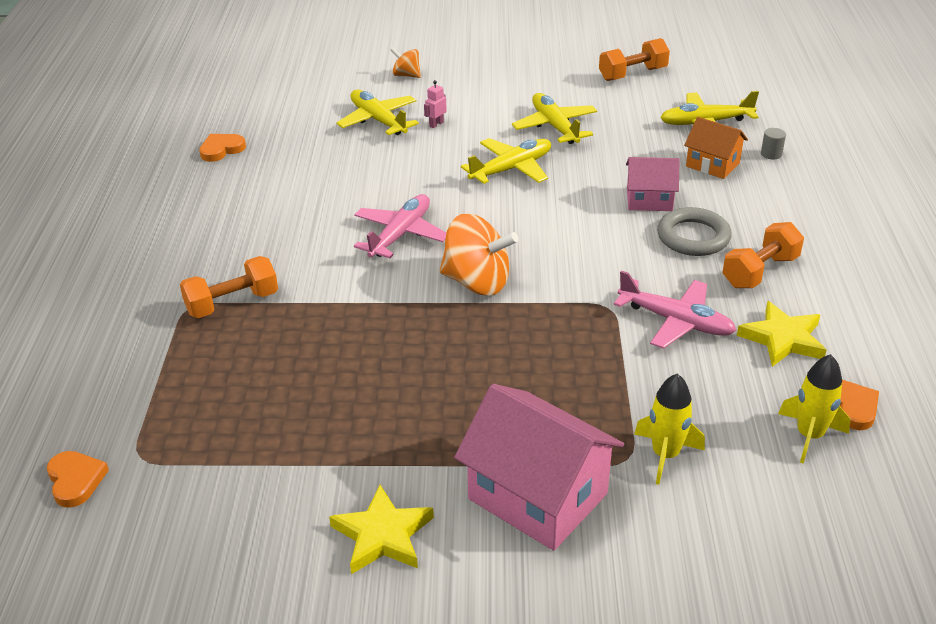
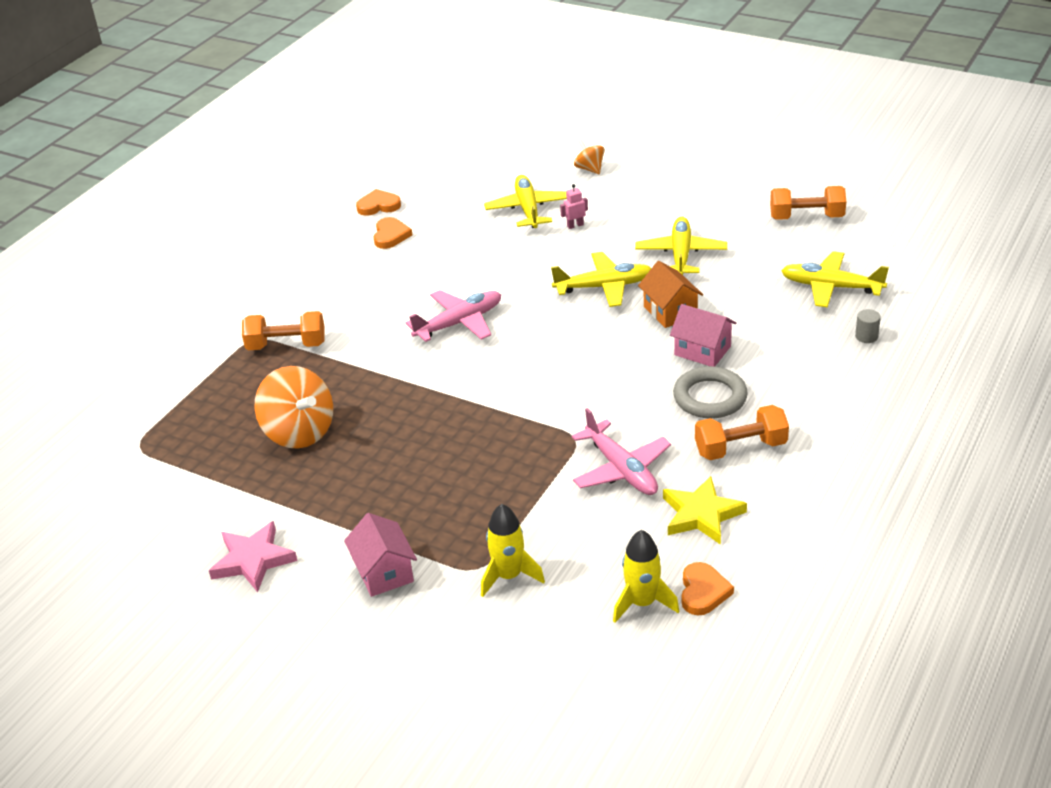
camera: 30 degrees right, 0 degrees up
(75, 480) = (88, 449): orange heart -> orange heart (390, 235)
(383, 535) = (253, 560): yellow star -> pink star
(477, 282) = (486, 384): orange spinning top -> orange spinning top (299, 432)
(538, 496) = (384, 572): pink house -> pink house, size x0.56
(712, 165) = (796, 332): orange house -> orange house (670, 311)

